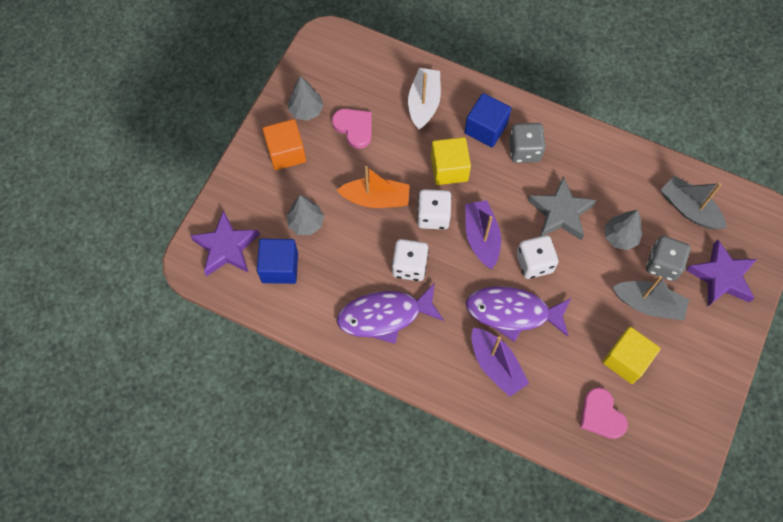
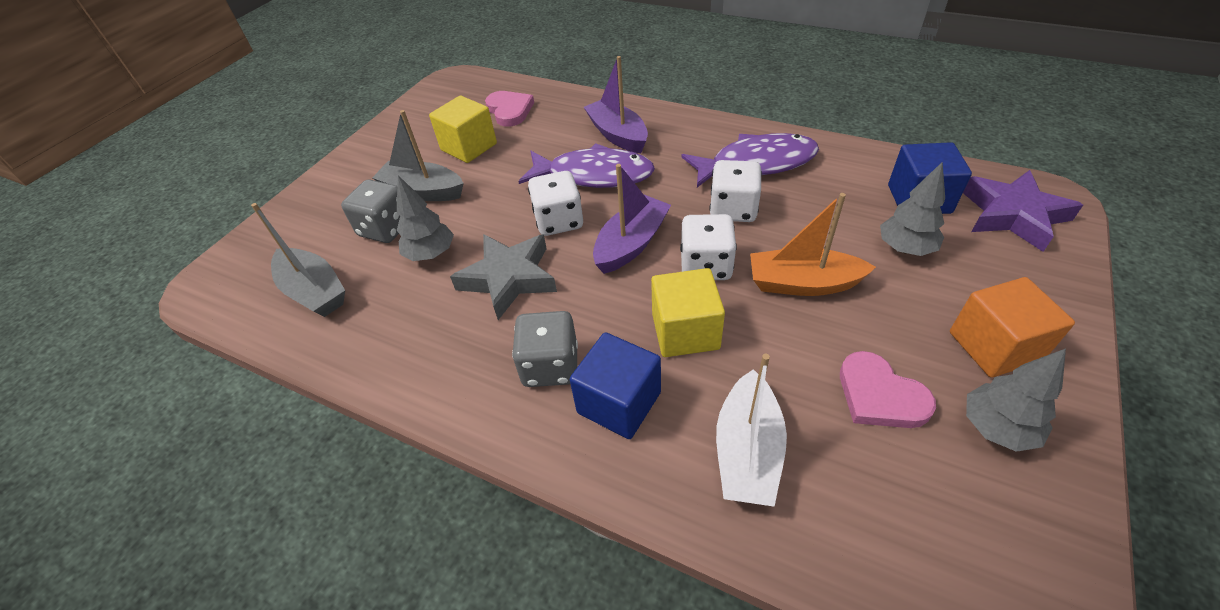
camera: 175 degrees left, 20 degrees down
(481, 238) = (631, 244): purple boat -> purple boat turned 135 degrees counterclockwise
(721, 277) = (317, 220): purple star -> none

